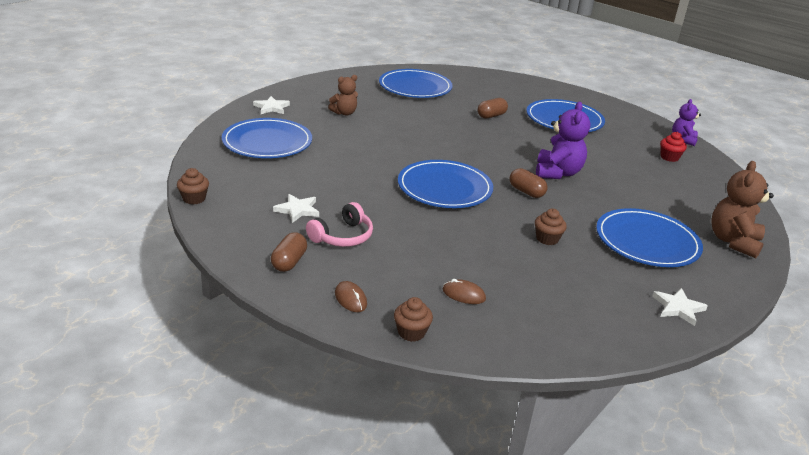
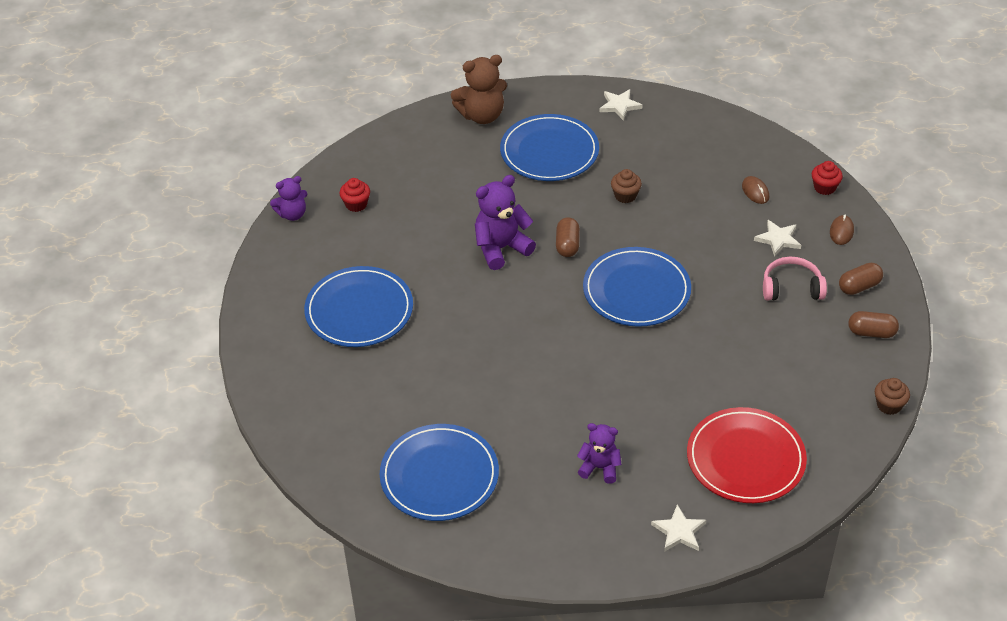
camera: 130 degrees left, 15 degrees up
(267, 142) = (745, 458): blue plate -> red plate
(297, 210) = (803, 338): white star -> white star (778, 239)
(344, 113) = (599, 468): brown teddy bear -> purple teddy bear
(411, 332) = (824, 187): brown cupcake -> red cupcake
(491, 116) = (431, 363): brown capsule -> brown capsule (871, 332)

